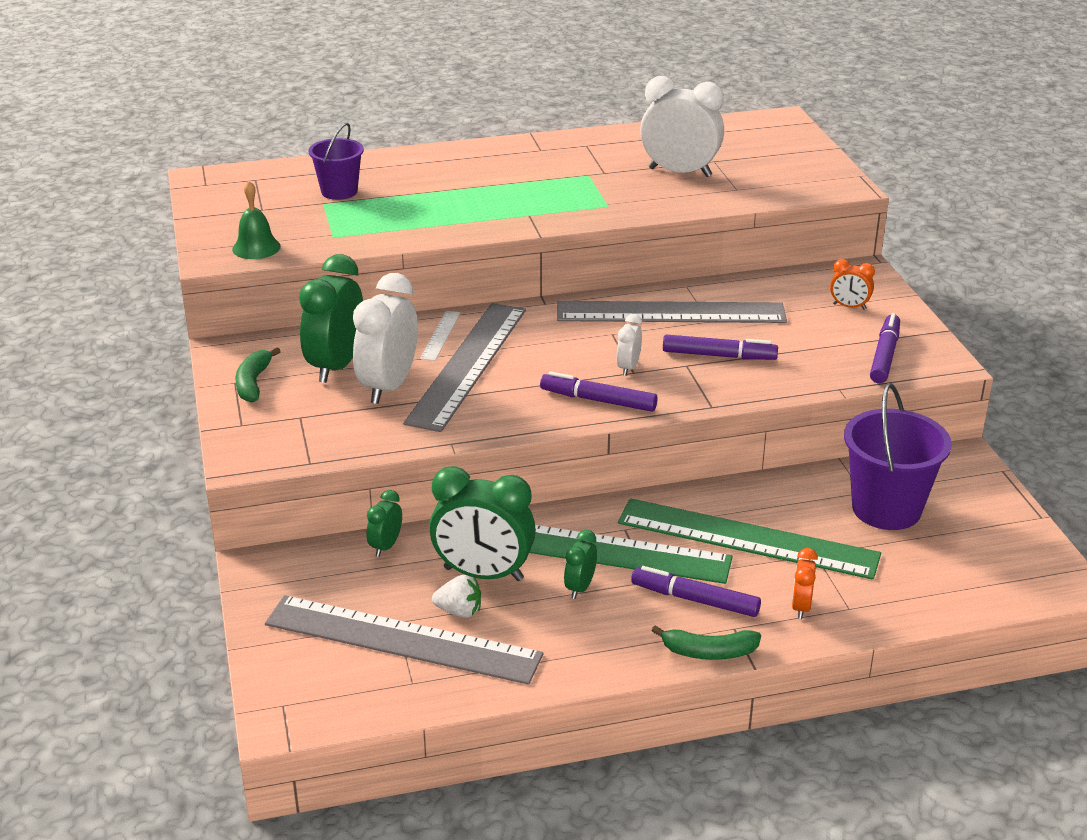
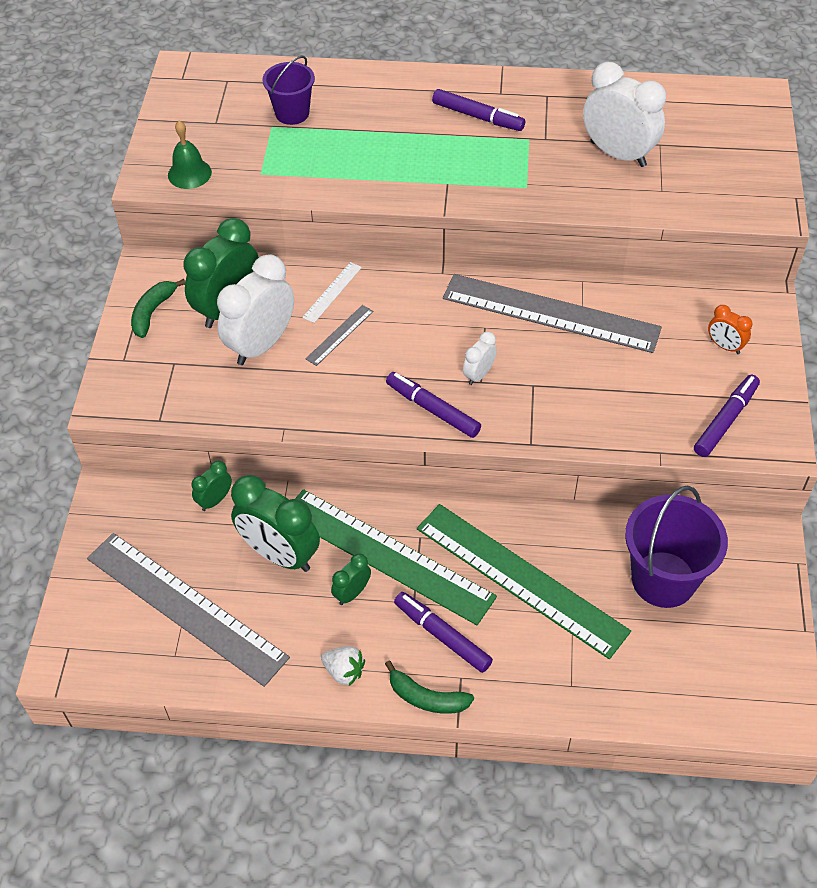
camera: 20 degrees right, 20 degrees up
(459, 611) = (243, 590): white strawberry -> white strawberry (344, 671)
(467, 364) = (339, 335): grey ruler -> grey ruler, size x0.41
(718, 355) = (568, 380): purple marker -> purple marker (477, 116)
(801, 607) = (529, 671): orange clock -> none

